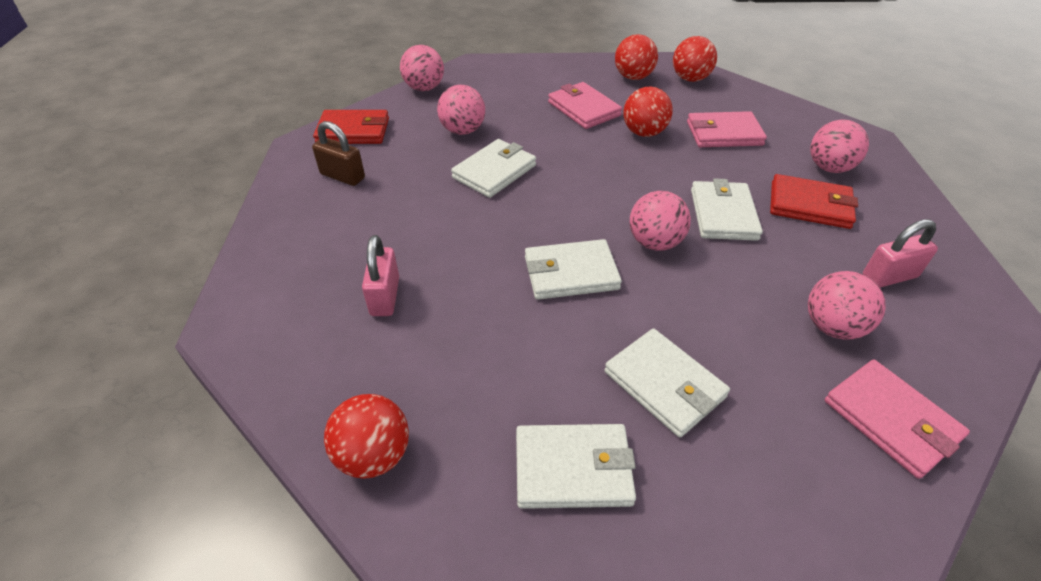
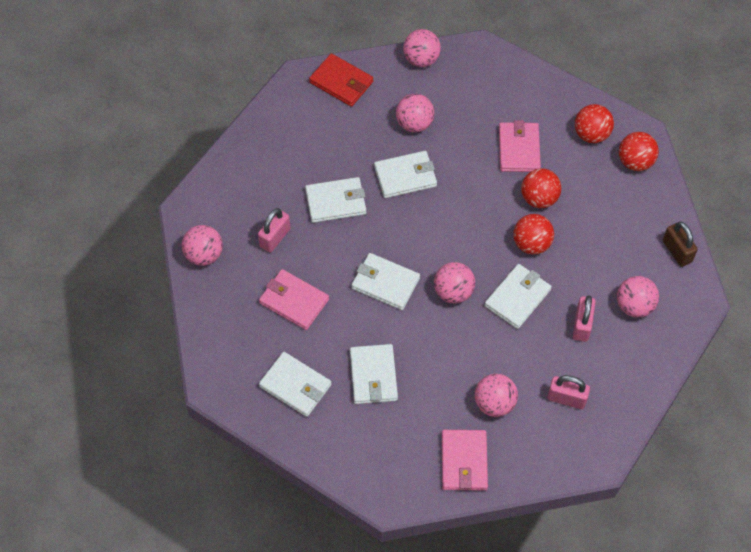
camera: 35 degrees right, 15 degrees up
(290, 368) = (204, 255): none -> pink ball
(342, 176) = (308, 125): brown padlock -> brown padlock (677, 251)
(374, 455) = (216, 325): red ball -> red ball (531, 244)
(435, 226) = (336, 202): none -> white wallet
(724, 133) = (596, 233): pink wallet -> pink wallet (294, 301)
(810, 205) = (582, 325): red wallet -> pink padlock

